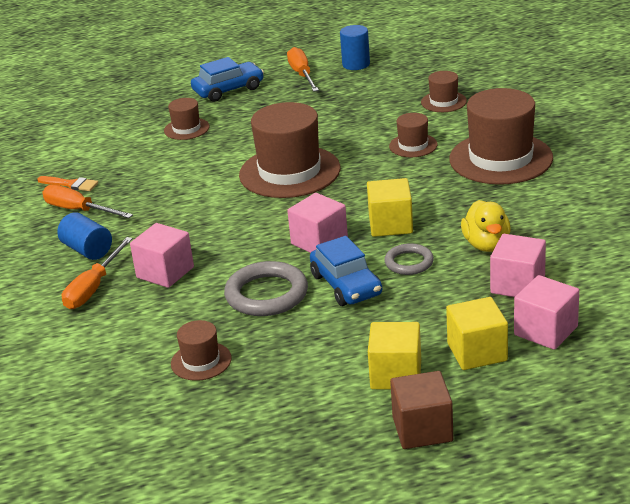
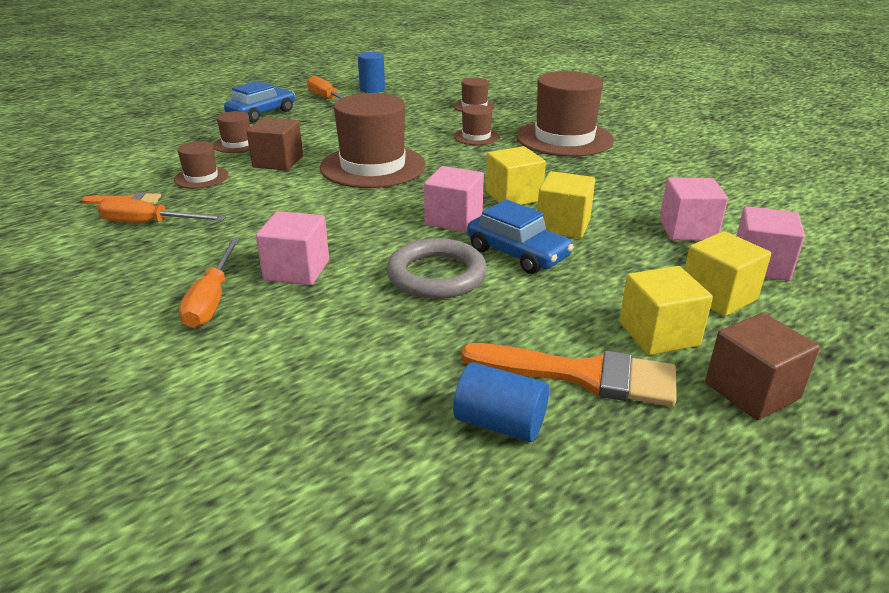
camera: 25 degrees left, 0 degrees up
(87, 250) = (181, 261): blue cylinder -> blue cylinder (500, 423)
(201, 361) = (412, 361): brown hat -> brown hat (201, 177)
(210, 156) = (278, 162): none -> brown cube
(310, 394) = (582, 375): none -> orange brush
(409, 262) = (563, 225): grey ring -> yellow cube
(486, 245) = (622, 201): yellow duck -> none

